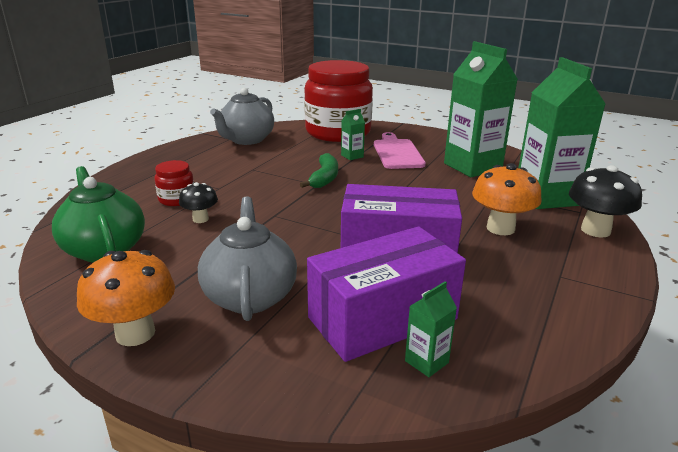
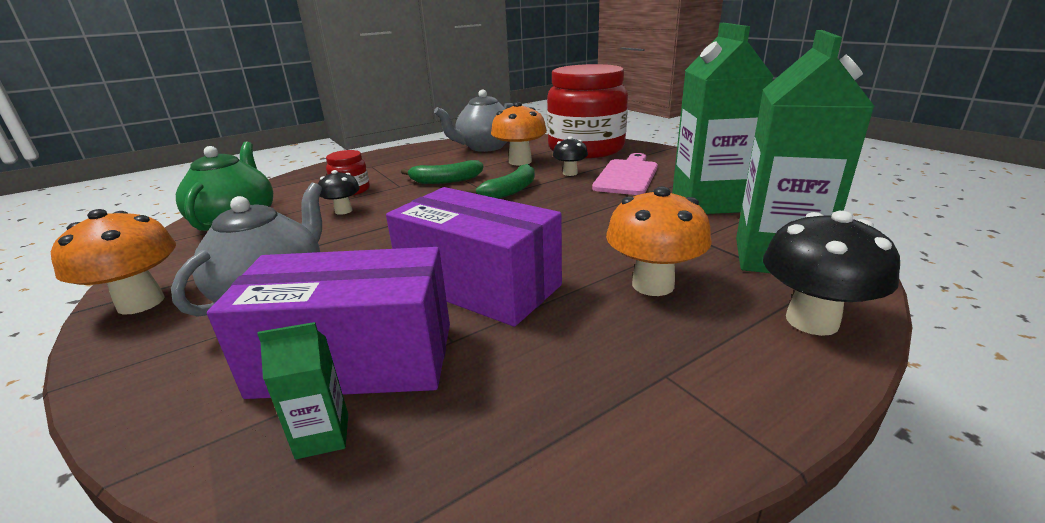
camera: 30 degrees right, 0 degrees up
(256, 177) = (445, 180): none -> green banana
(297, 150) = (520, 161): none -> orange mushroom
(352, 156) = (570, 173): green carton -> black mushroom

